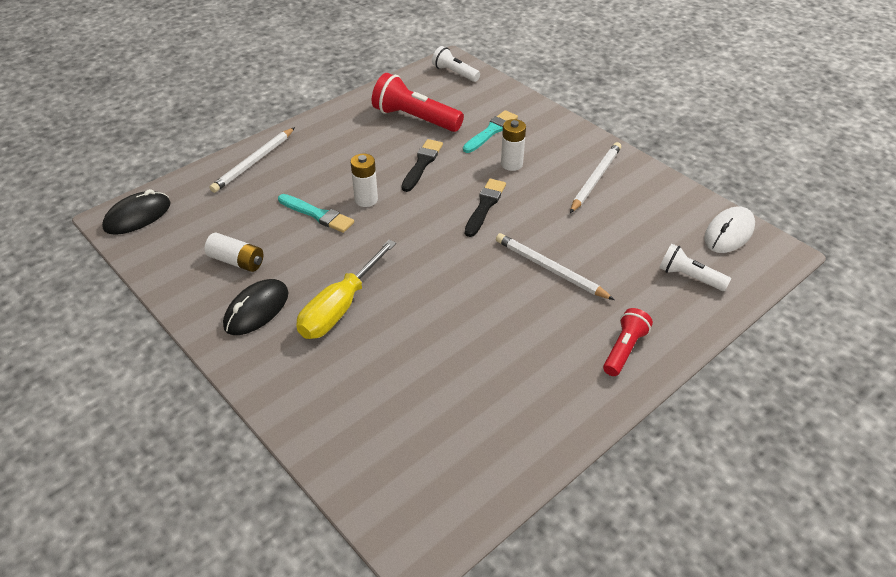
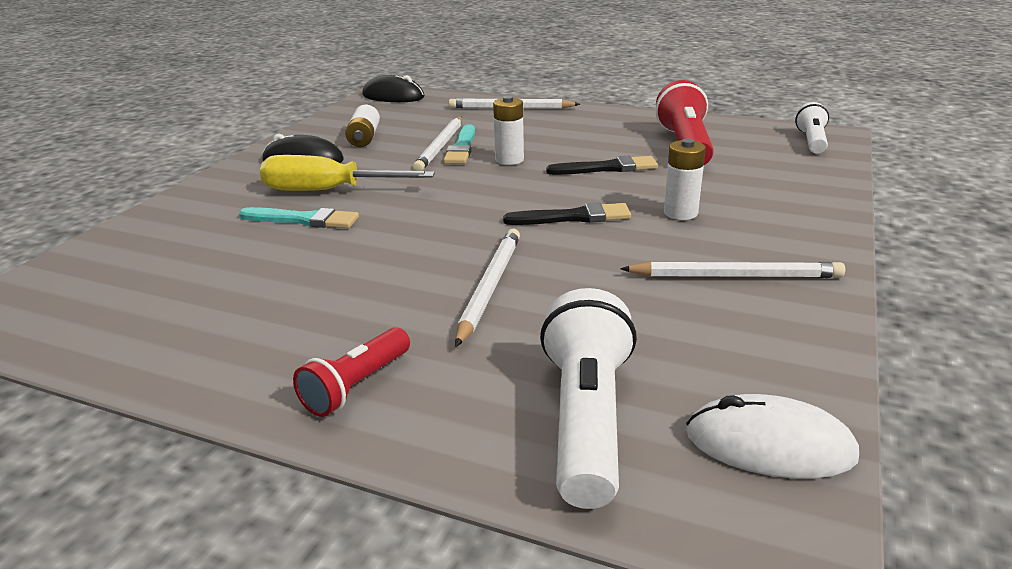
camera: 65 degrees right, 15 degrees down
(303, 224) = (440, 146): none -> white pencil
(491, 131) = (729, 186): turquoise brush -> turquoise brush (303, 220)
(624, 349) = (356, 386): red flashlight -> red flashlight turned 120 degrees clockwise
(689, 277) = (586, 419): white flashlight -> white flashlight, size x1.67

